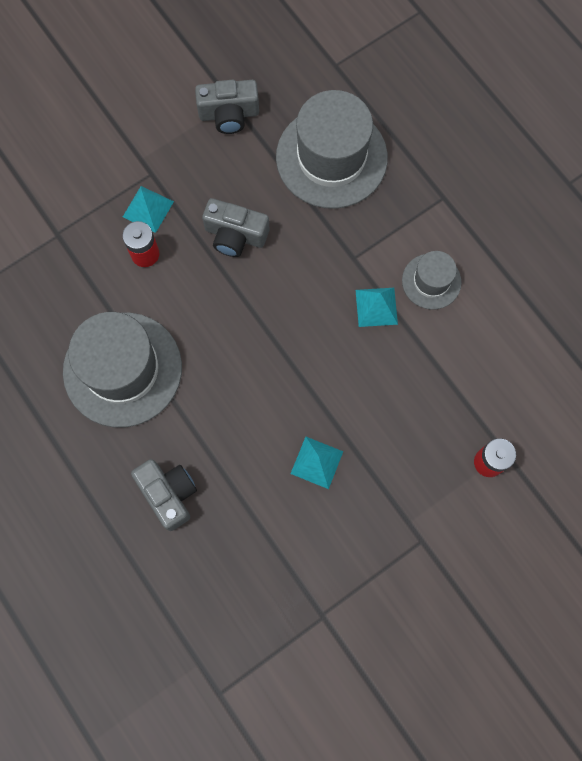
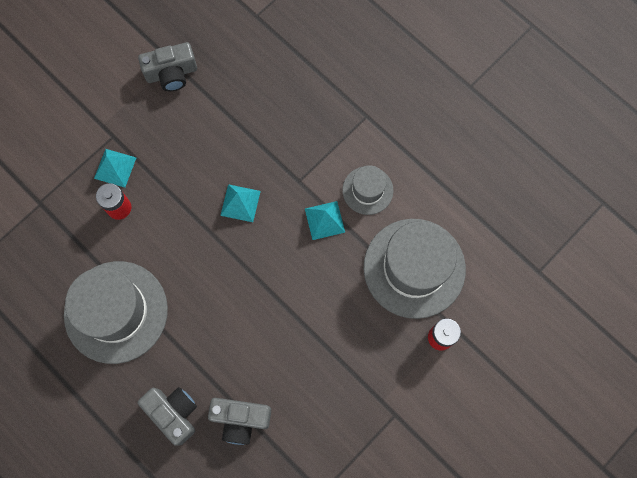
camera: 10 degrees left, 0 degrees up
(235, 235) = (194, 178): grey camera -> grey camera (240, 419)
(316, 462) = (295, 363): turquoise pyramid -> turquoise pyramid (240, 203)
(331, 157) = (266, 97): grey hat -> grey hat (414, 268)

